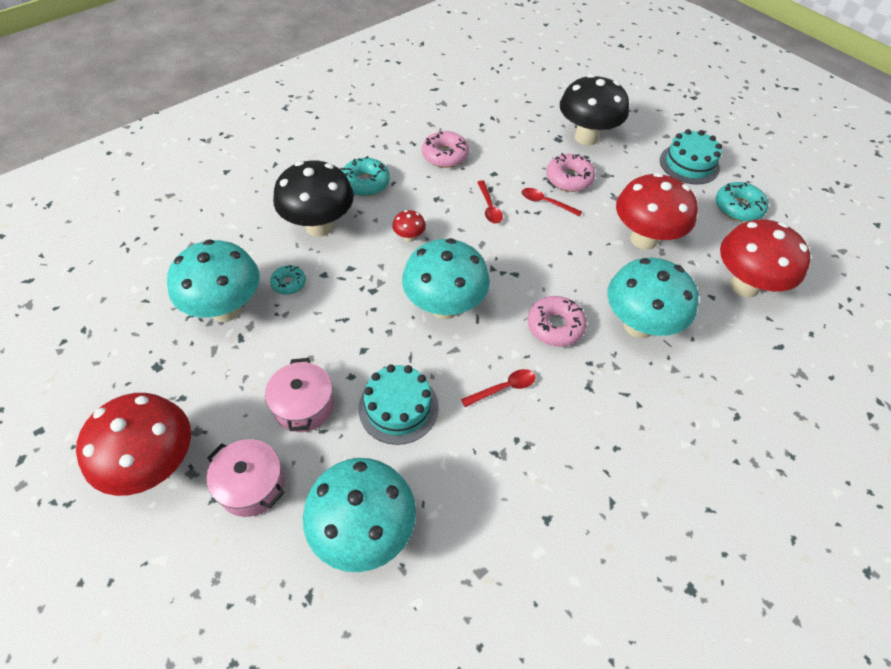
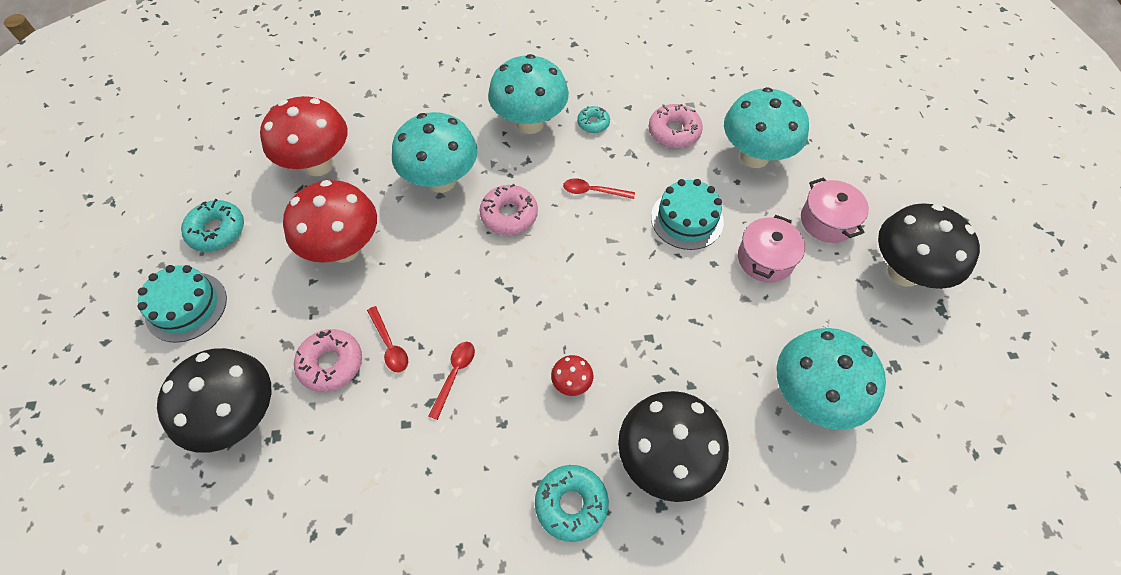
camera: 145 degrees left, 5 degrees up
(156, 465) = (904, 272): red mushroom -> black mushroom
(289, 283) = (733, 394): turquoise donut -> turquoise donut (593, 123)
(444, 307) = (591, 283): turquoise mushroom -> turquoise mushroom (530, 123)
(445, 155) = (437, 495): pink donut -> pink donut (674, 132)

